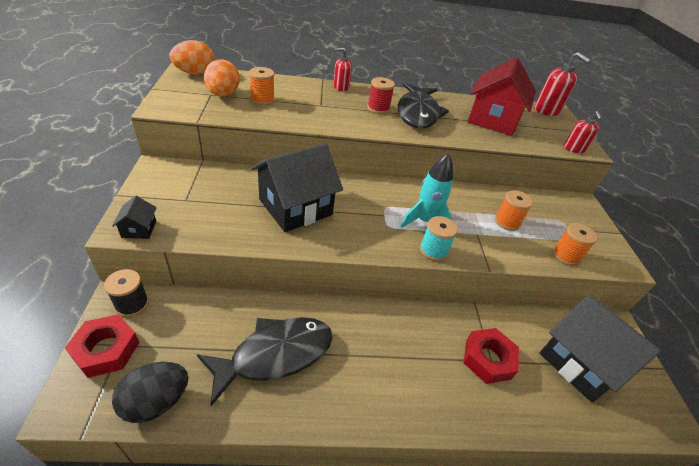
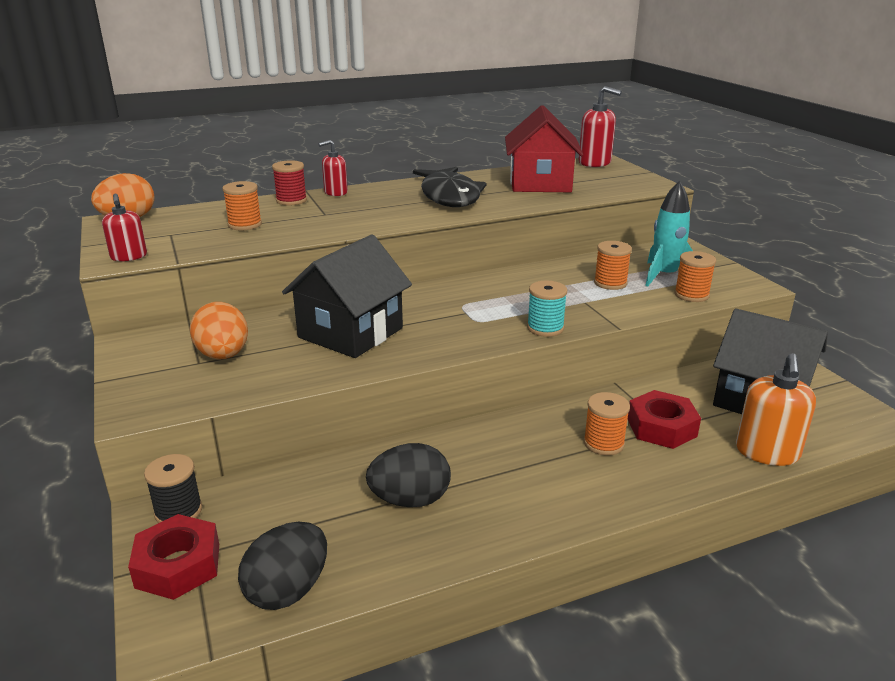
camera: 15 degrees left, 15 degrees down
(139, 229) = (158, 405): black house -> none
(223, 95) = (188, 231): orange egg -> orange egg (223, 355)
(275, 355) = (410, 500): black fish -> black egg
(378, 108) = (398, 202): red spool -> red spool (291, 200)
(425, 221) = (517, 306): turquoise rocket -> turquoise rocket (665, 276)
(436, 357) = (603, 443): none -> orange spool
(559, 418) = (767, 452): none -> orange soap dispenser
(574, 148) = (646, 188): red soap dispenser -> red soap dispenser (129, 256)

